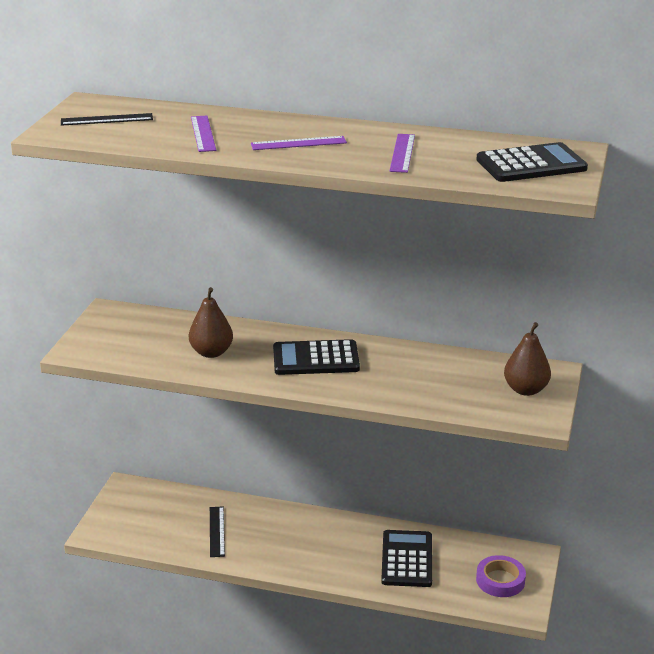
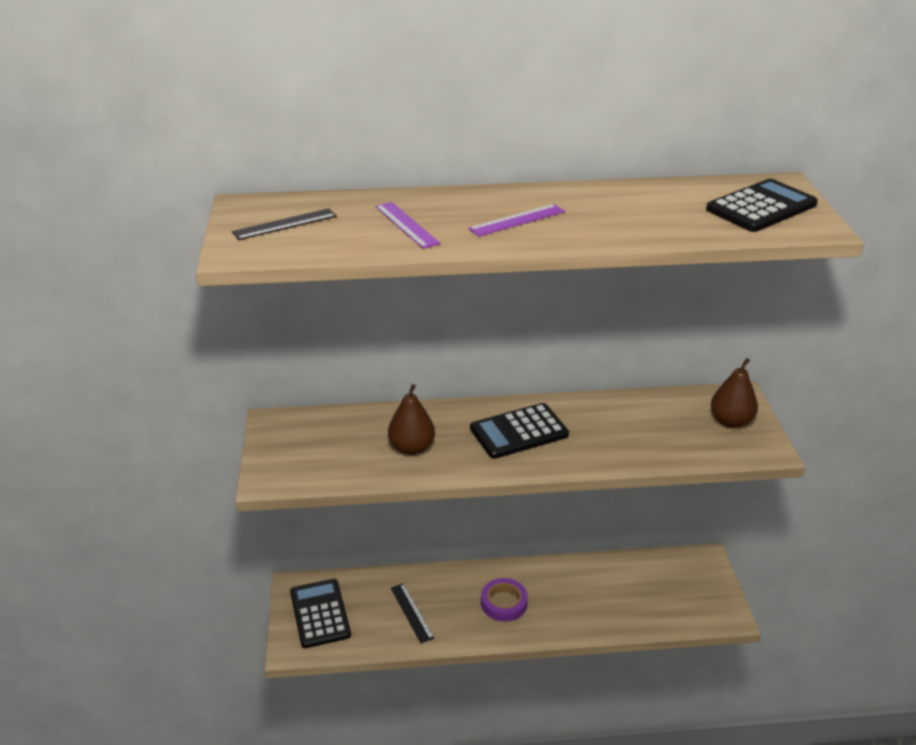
camera: 20 degrees left, 5 degrees up
(402, 153) = (630, 214): purple ruler -> none
(407, 559) = (602, 593): black calculator -> black calculator (320, 613)
(500, 580) = (693, 592): purple tape -> purple tape (504, 603)

